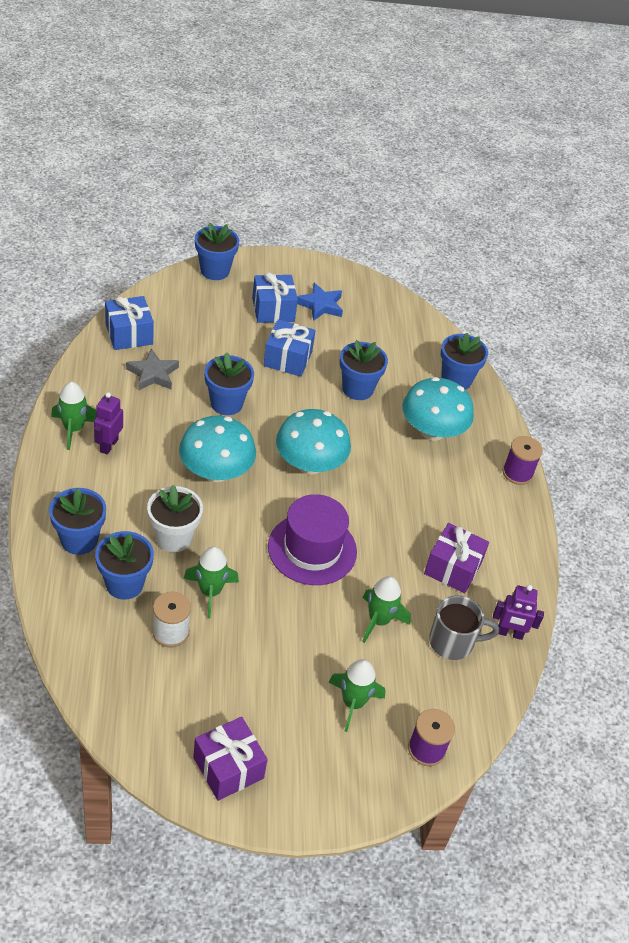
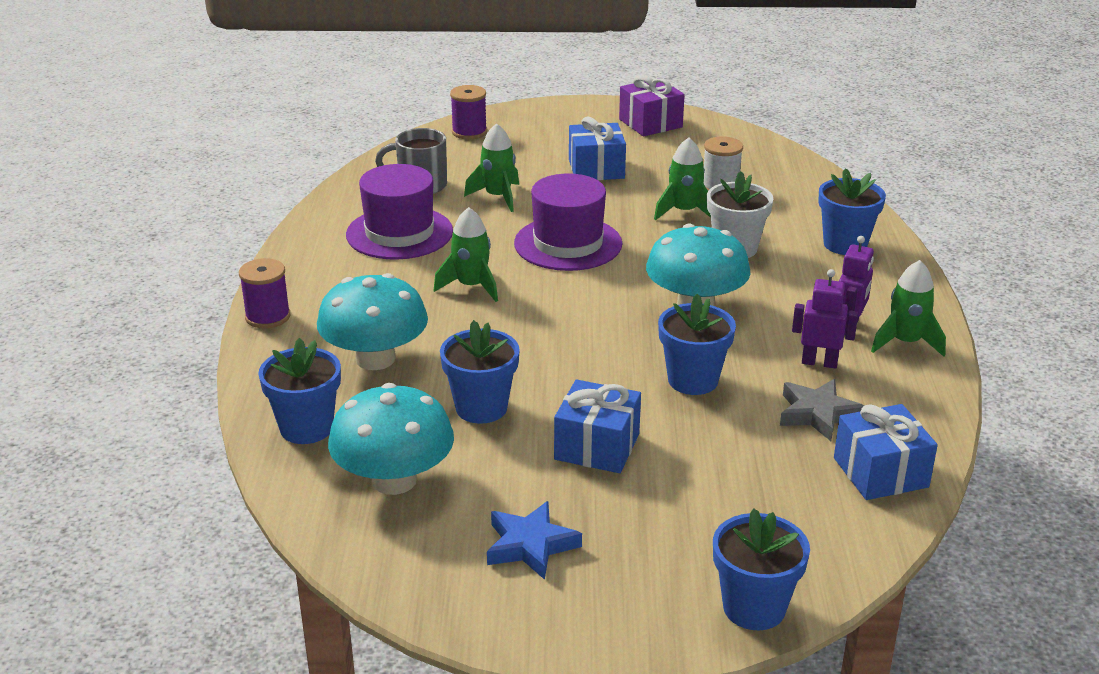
camera: 170 degrees left, 15 degrees down
(124, 584) = (779, 215): blue flower pot -> none
(273, 309) = (625, 531): blue gift -> blue gift (596, 169)
(310, 464) = (566, 317): turquoise mushroom -> turquoise mushroom (394, 480)
(353, 703) = (534, 152): green rocket -> green rocket (471, 286)
(452, 568) = (399, 233): purple gift -> purple hat
(509, 633) = (355, 191): purple robot -> purple robot (819, 362)

